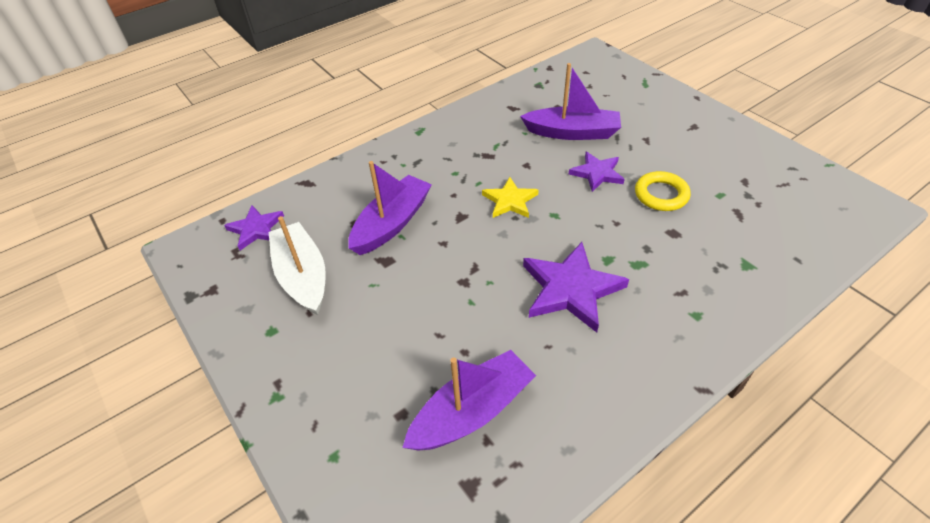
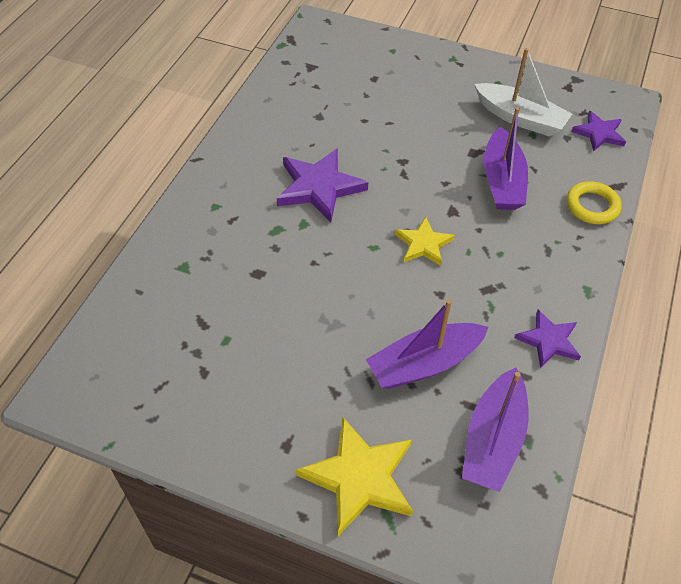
camera: 145 degrees right, 5 degrees up
(472, 411) = (334, 94): purple boat -> purple boat (493, 440)
(597, 173) = (362, 313): purple star -> purple star (548, 341)
(653, 100) = (359, 477): none -> yellow star
(661, 195) = (285, 313): yellow ring -> yellow ring (592, 206)

